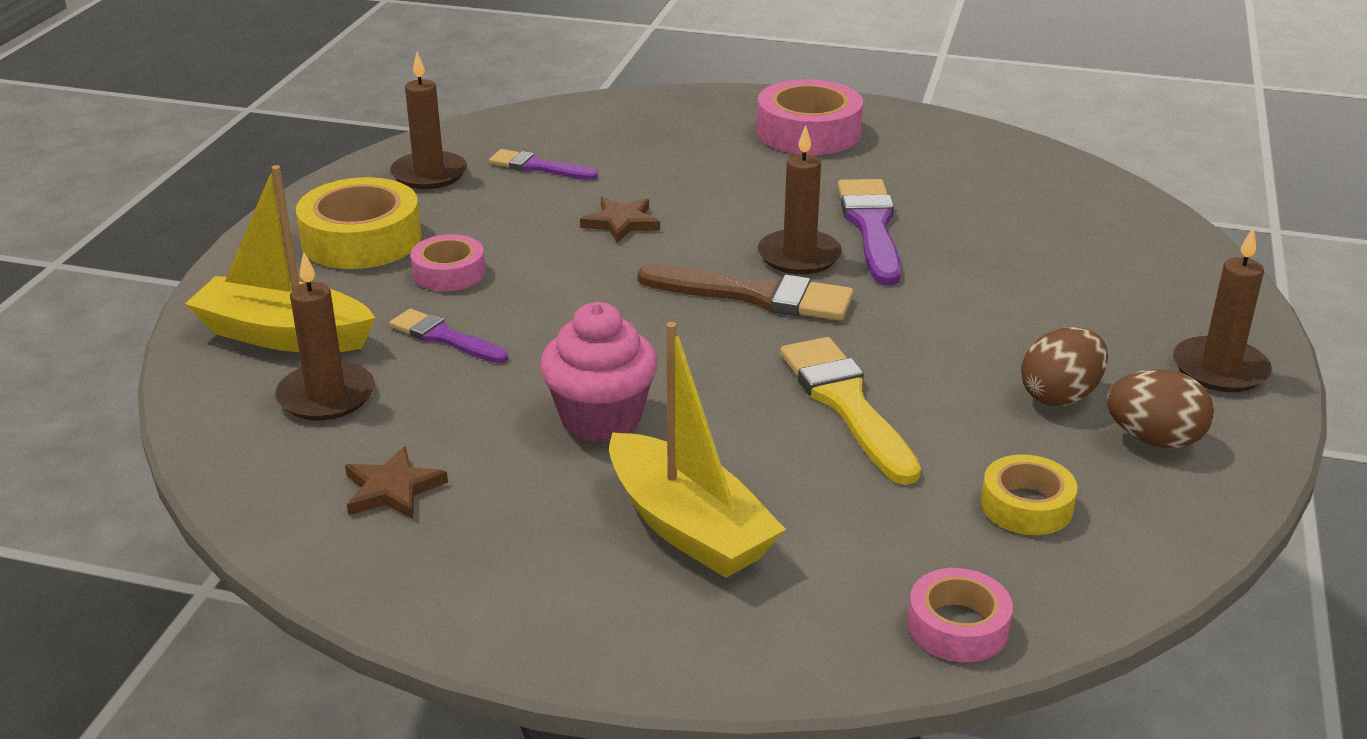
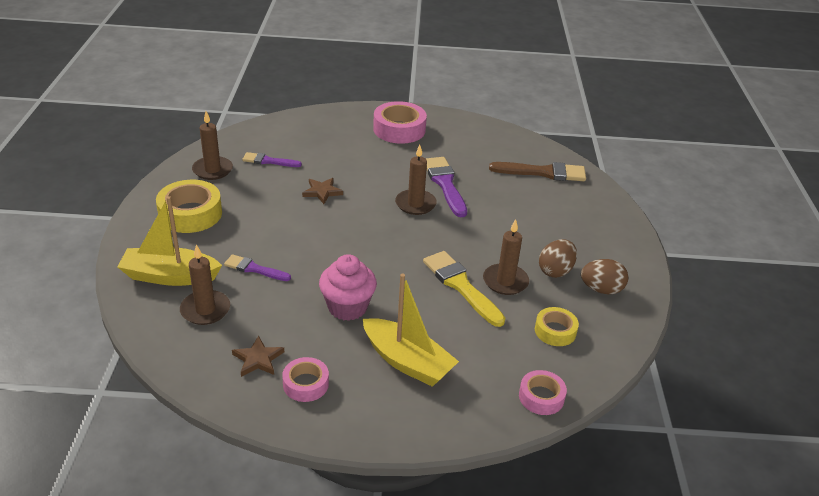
camera: 15 degrees left, 5 degrees up
(449, 273) = (243, 230): pink tape -> pink tape (306, 384)
(756, 296) = (401, 229): brown brush -> brown brush (543, 172)
(1220, 369) = (621, 249): brown candle -> brown candle (505, 281)

